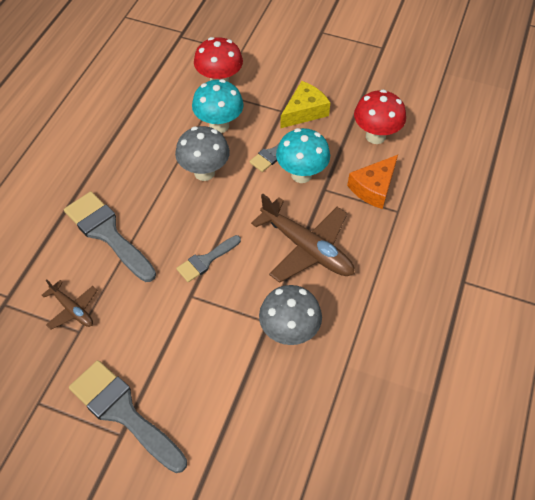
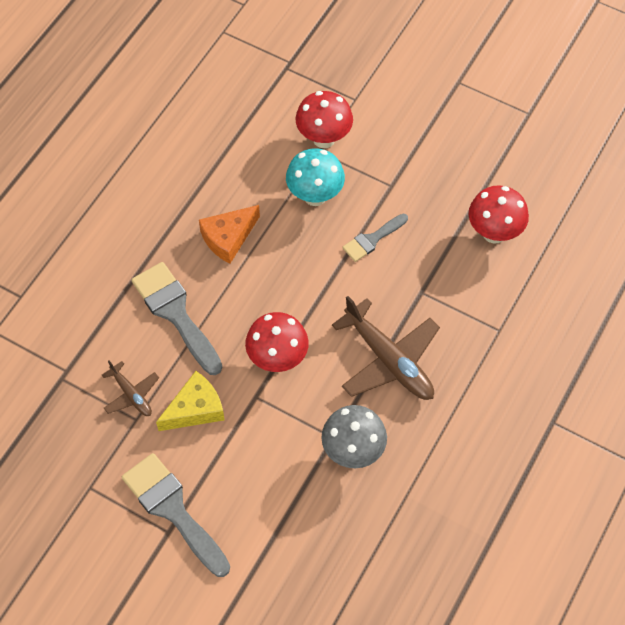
camera: 10 degrees right, 5 degrees up
(204, 172) = (290, 254): grey mushroom -> none
(206, 260) = (277, 359): grey brush -> red mushroom
(301, 174) = (399, 271): turquoise mushroom -> none
(304, 111) = (417, 190): yellow cheese -> yellow cheese (195, 409)
(373, 188) = (478, 298): orange cheese -> orange cheese (228, 238)

